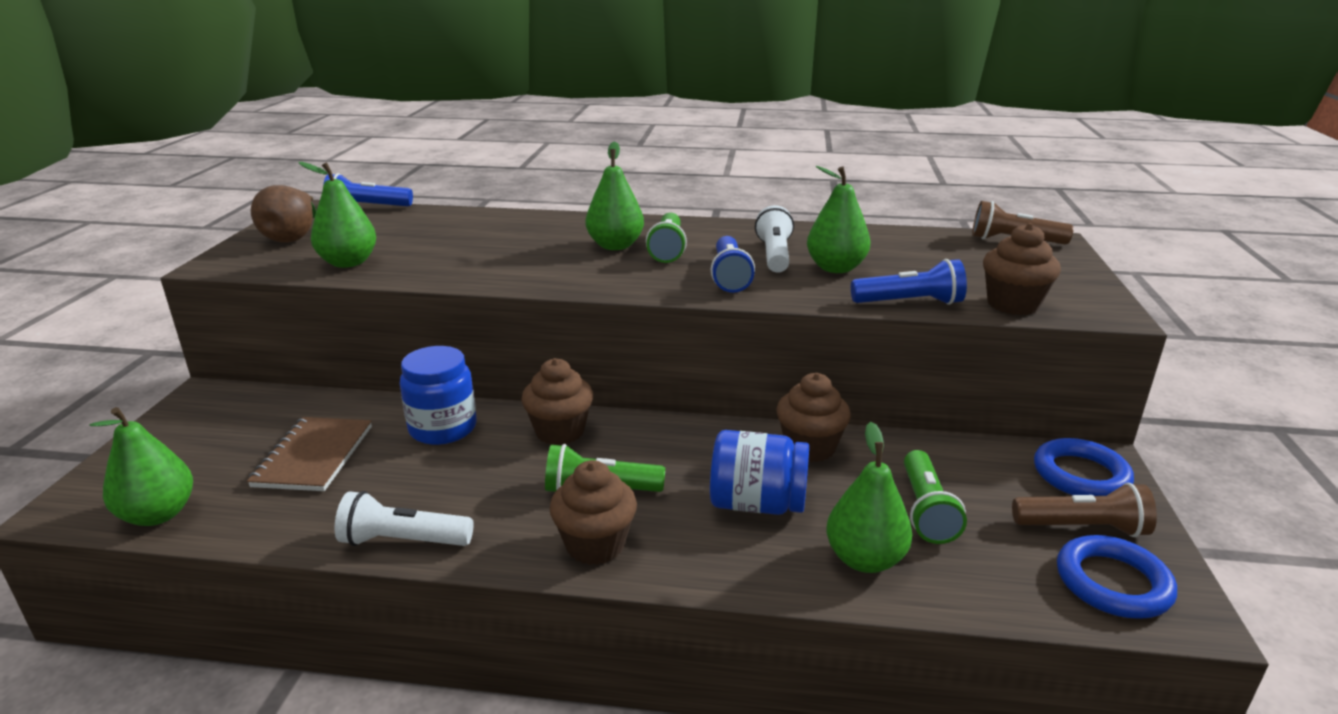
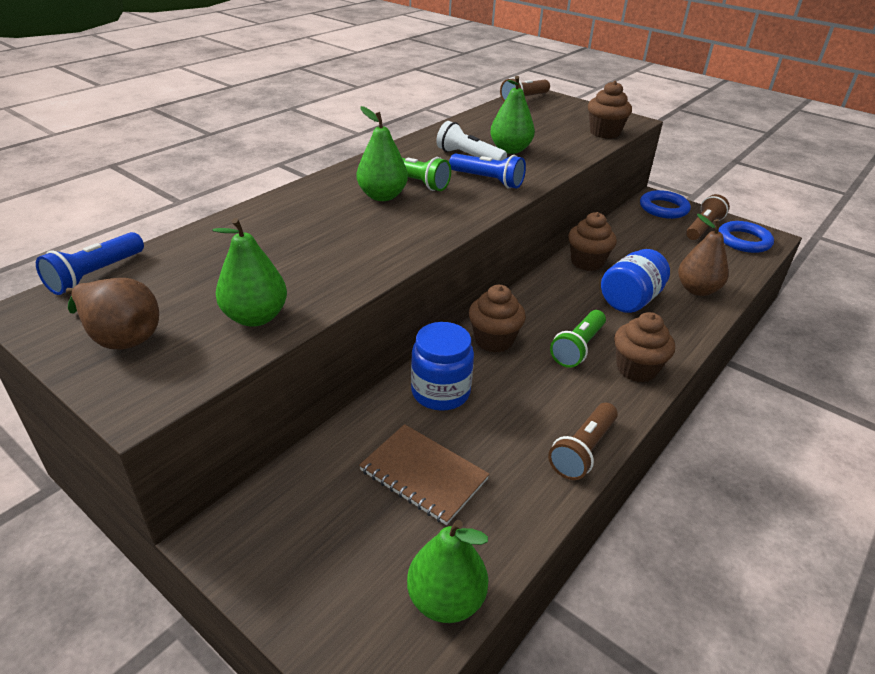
camera: 60 degrees left, 10 degrees up
(402, 541) = (583, 451): white flashlight -> brown flashlight
(864, 559) = (697, 290): green pear -> brown pear
(910, 302) = (579, 152): blue flashlight -> none
(926, 510) = (667, 256): green flashlight -> none

